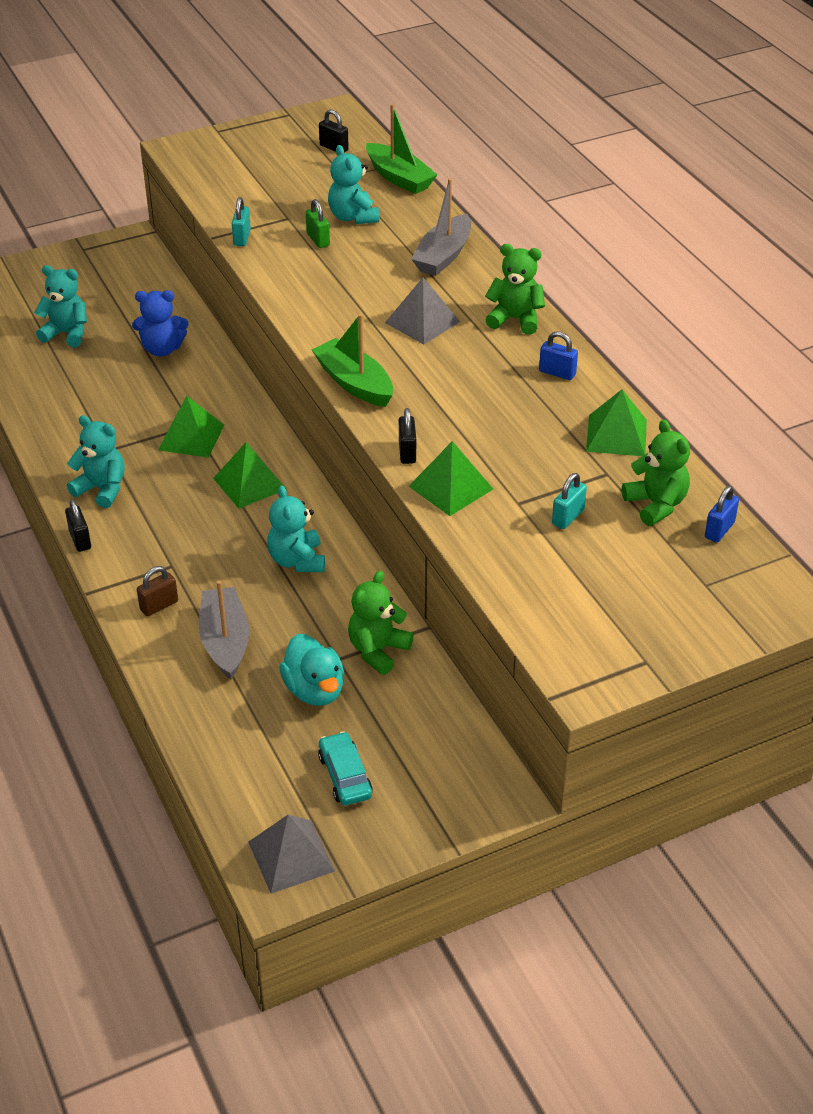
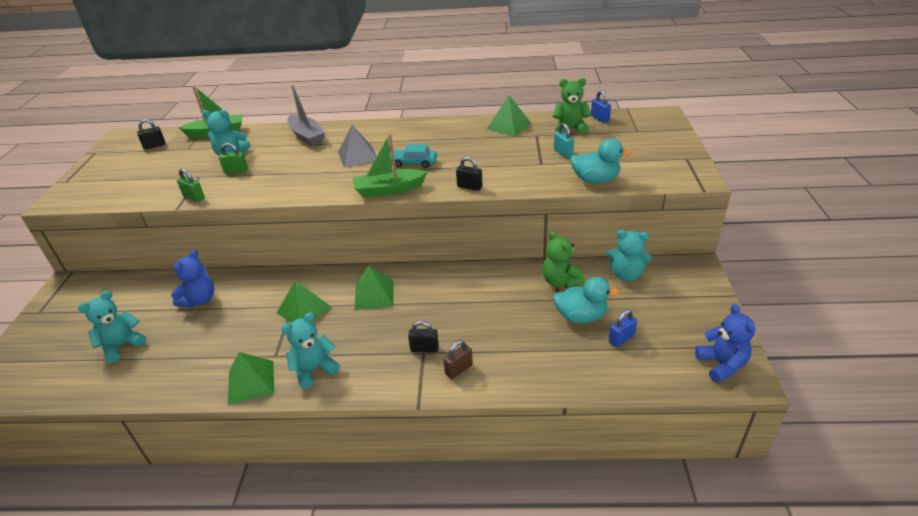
camera: 60 degrees left, 5 degrees down
(80, 540) = (358, 396): black padlock -> black padlock (424, 348)
(159, 605) = (459, 369): brown padlock -> brown padlock turned 60 degrees clockwise
(225, 641) = (514, 345): grey boat -> none
(242, 238) = (194, 197): turquoise padlock -> green padlock
(291, 856) = (721, 365): grey pyramid -> blue teddy bear
(297, 560) = (461, 293): turquoise teddy bear -> turquoise teddy bear (626, 274)
(345, 776) = (660, 323): turquoise car -> turquoise car (414, 163)
(450, 487) = (512, 180): green pyramid -> green pyramid (251, 382)
(506, 571) = (595, 180): none -> turquoise duck
(515, 319) = (387, 129): green teddy bear -> none
(557, 373) = (444, 129): blue padlock -> blue padlock (621, 339)

